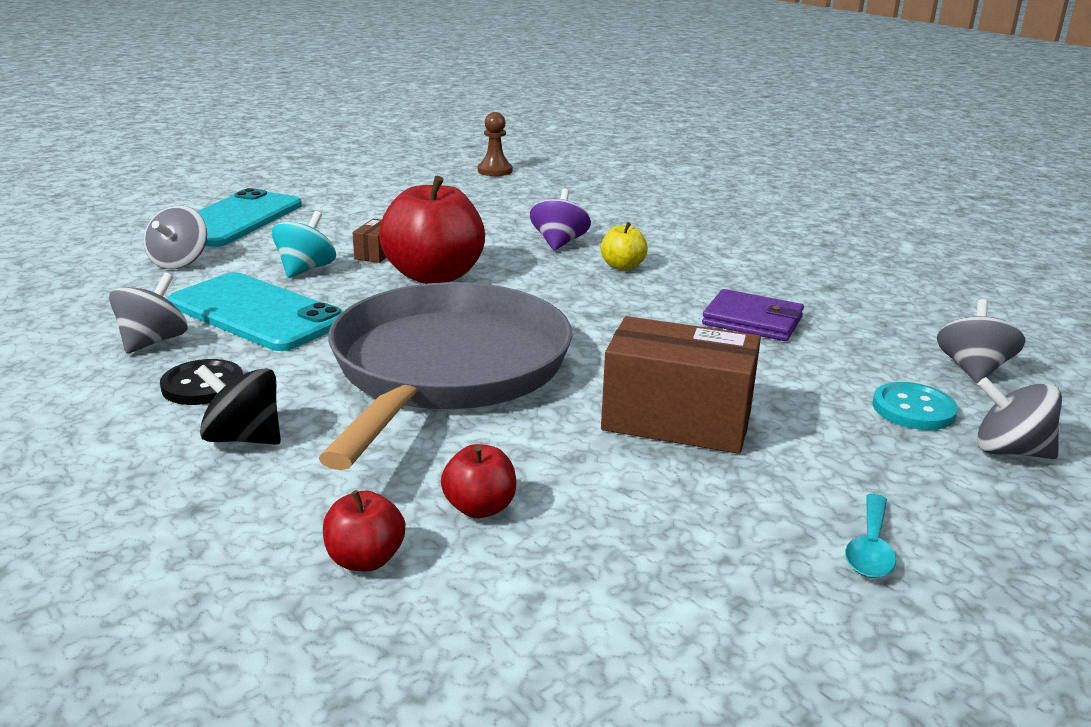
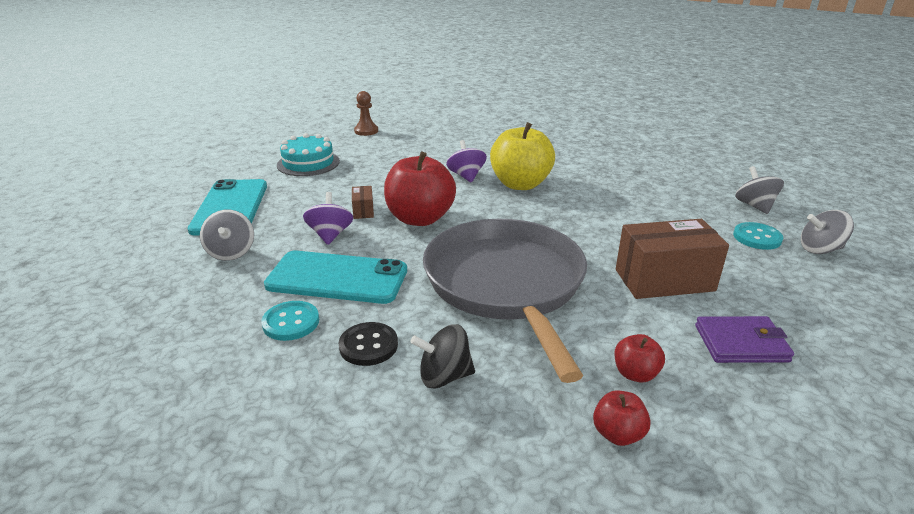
camera: 25 degrees left, 5 degrees up
(153, 341) = (291, 322): grey spinning top -> turquoise button
(306, 269) = (330, 235): turquoise spinning top -> purple spinning top
(378, 192) = (308, 163): none -> turquoise cake
(622, 266) = (520, 184): yellow apple -> yellow apple, size x2.13
(752, 321) = (626, 203): purple wallet -> purple wallet (741, 343)
(870, 548) = (830, 327): turquoise spoon -> none

